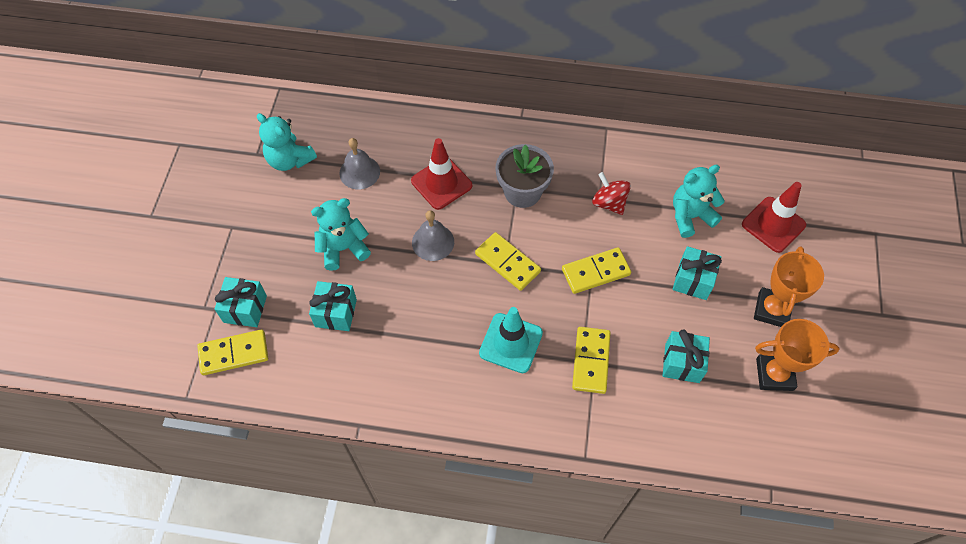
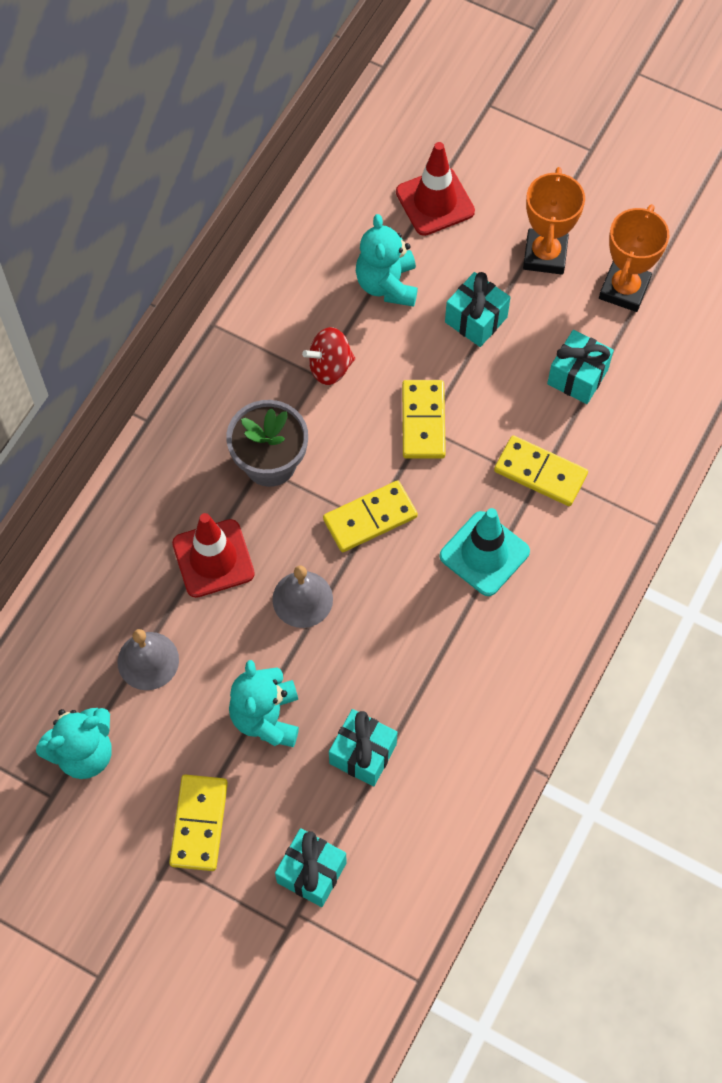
camera: 70 degrees left, 5 degrees up
(234, 353) = (375, 903): yellow domino -> yellow domino (199, 823)
(772, 310) = (545, 255): orange trophy -> orange trophy turned 60 degrees clockwise

